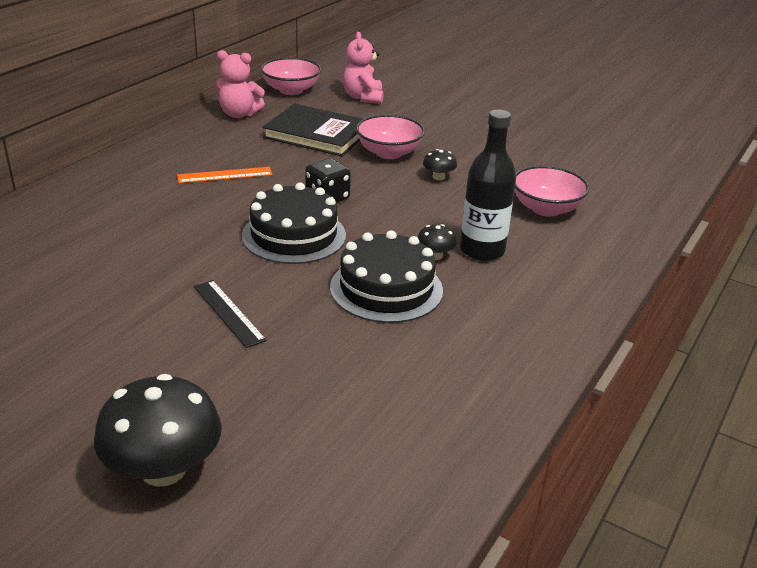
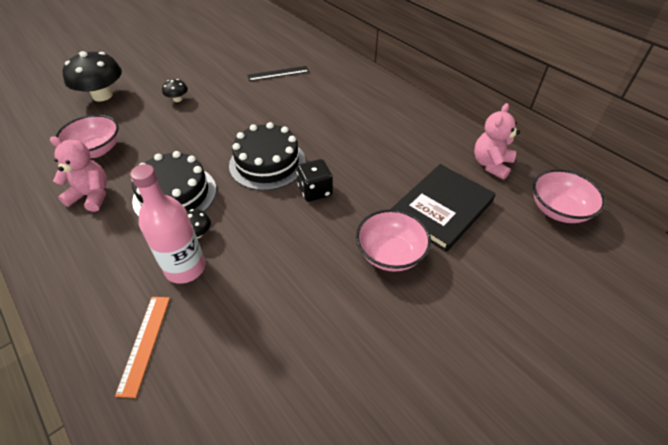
camera: 110 degrees right, 15 degrees up
(225, 175) = (371, 142): orange ruler -> orange ruler (144, 343)
(228, 313) = (198, 124): black ruler -> black ruler (278, 73)
(363, 98) = (543, 269): pink teddy bear -> pink teddy bear (91, 196)
(438, 177) = (326, 280): black mushroom -> black mushroom (177, 99)
(482, 250) = (185, 268): black bottle -> pink bottle
(546, 209) = (224, 356): pink bowl -> pink bowl (96, 150)

